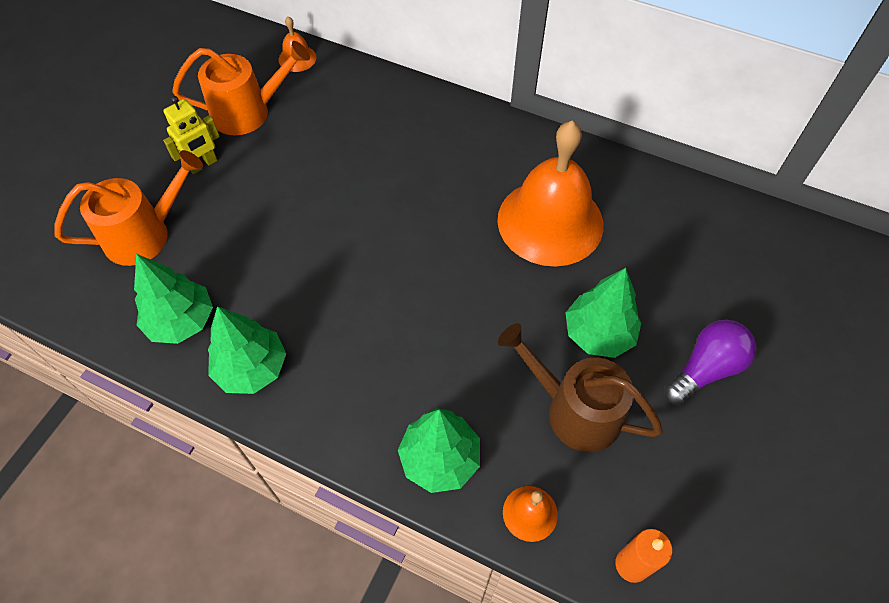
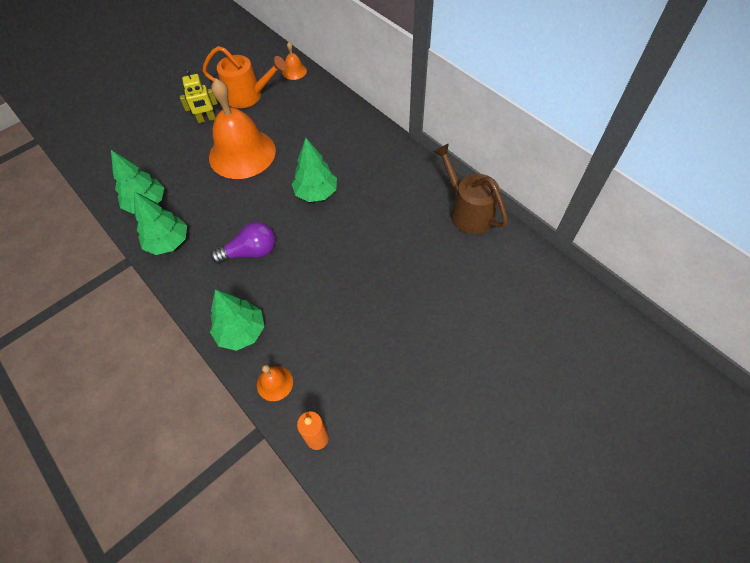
camera: 25 degrees right, 0 degrees up
(145, 234) = (154, 149): orange watering can -> none
(550, 221) = (391, 215): orange bell -> orange bell (242, 153)
(575, 410) = (337, 334): brown watering can -> brown watering can (468, 211)
(598, 334) = (380, 293): green tree -> green tree (316, 193)
(705, 369) = (437, 340): purple light bulb -> purple light bulb (250, 252)

